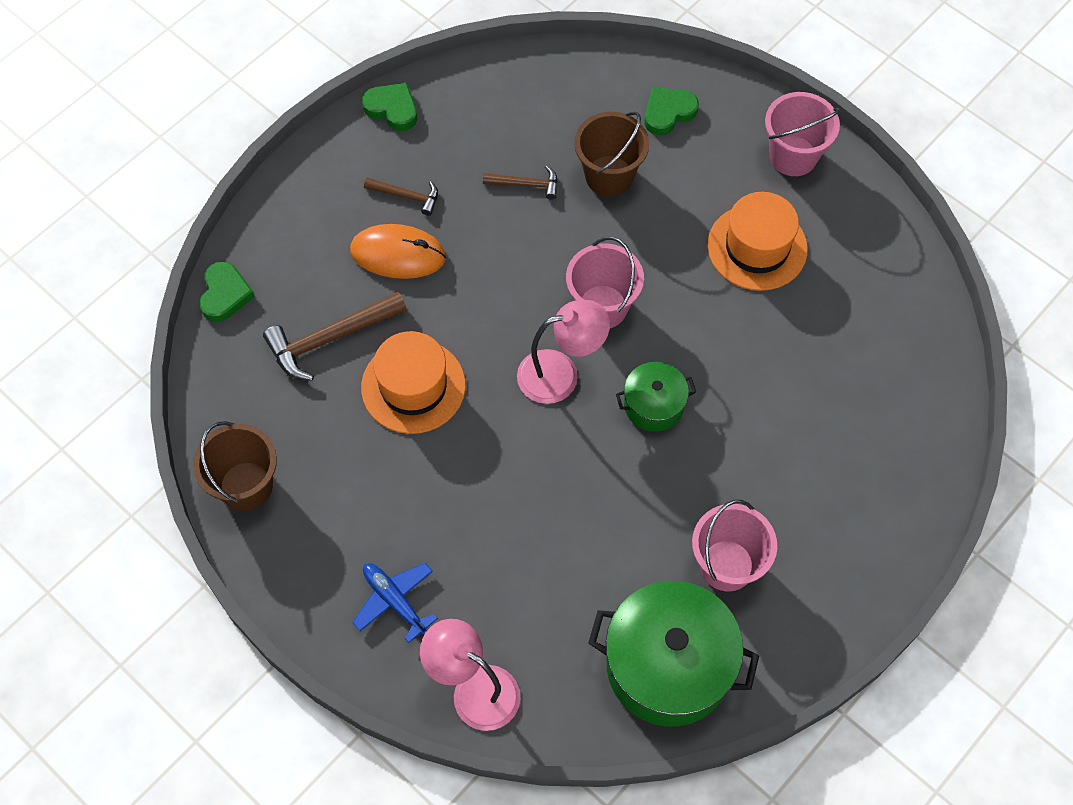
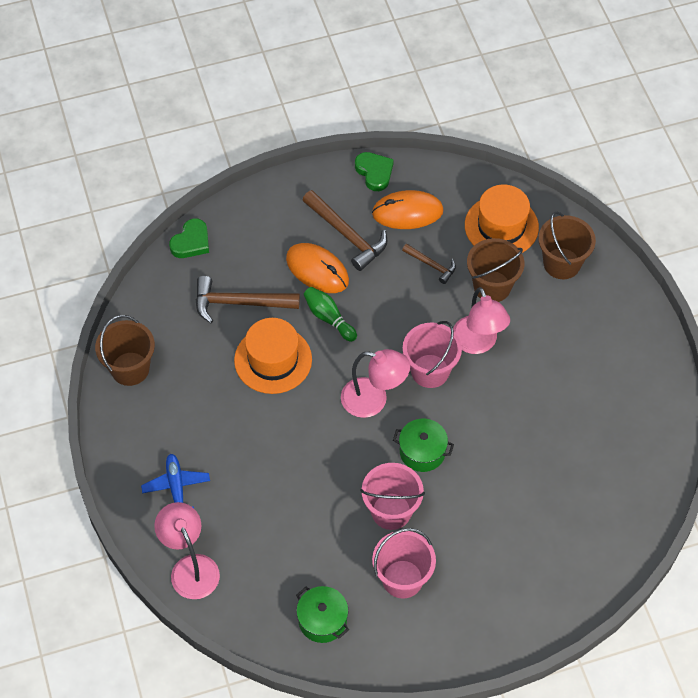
camera: 30 degrees right, 5 degrees down
(406, 196) = (347, 235): brown hammer -> brown hammer, size x1.78
(447, 304) = (329, 318): none -> green bowling pin
(459, 136) = (407, 212): none -> orange mouse
(635, 248) = (478, 343): none -> pink lamp
(668, 113) = (562, 263): green heart -> brown bucket
(668, 665) = (322, 620): green pot -> green pot, size x0.52
(757, 247) = (563, 384): orange hat -> orange hat (501, 226)
(793, 156) = (631, 335): pink bucket -> pink bucket (391, 511)

